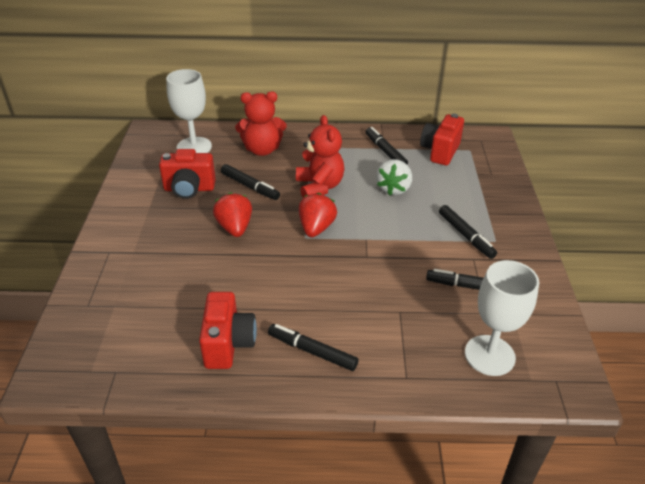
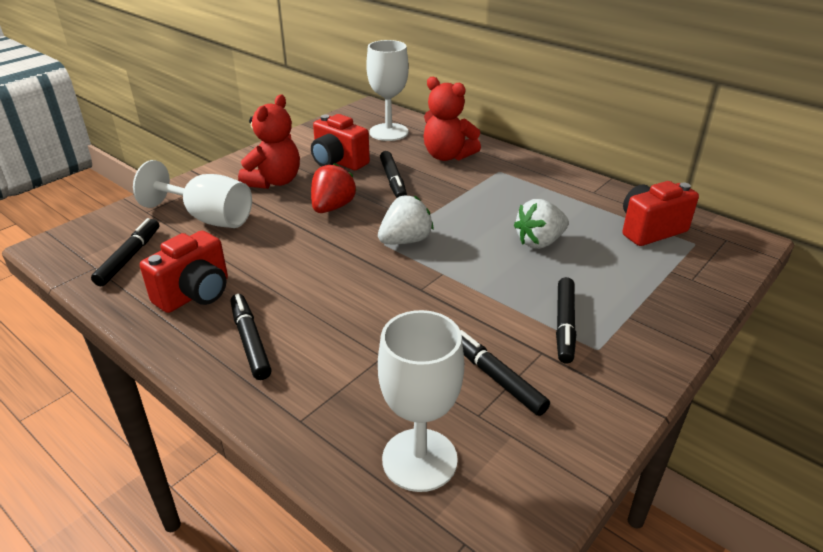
camera: 40 degrees right, 5 degrees down
(151, 283) = (208, 218): none -> white goblet
(316, 228) = (405, 241): red strawberry -> white strawberry
(319, 187) = (460, 207): red teddy bear -> red teddy bear (274, 181)
(385, 151) = (579, 204): black marker -> black marker (129, 257)

